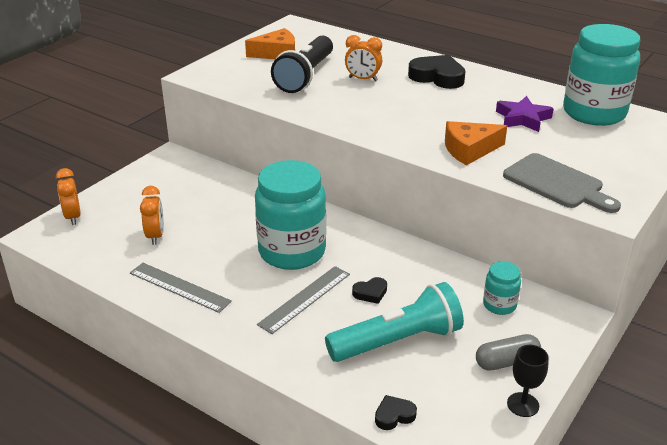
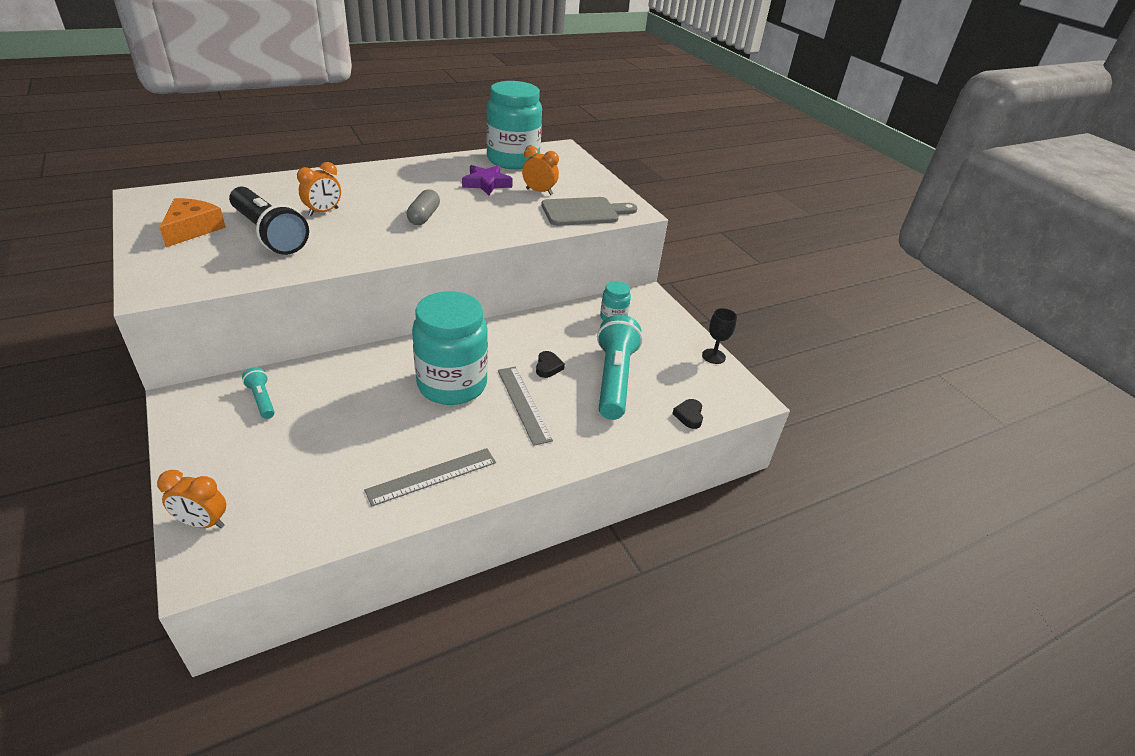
camera: 65 degrees left, 5 degrees up
(155, 236) = (326, 464): orange clock -> orange clock (539, 192)
(196, 182) = (262, 399): none -> turquoise flashlight
(437, 77) = (374, 183): black heart -> none
(469, 150) = (503, 220): orange cheese -> none
(506, 362) = (671, 343): grey capsule -> grey capsule (424, 216)

